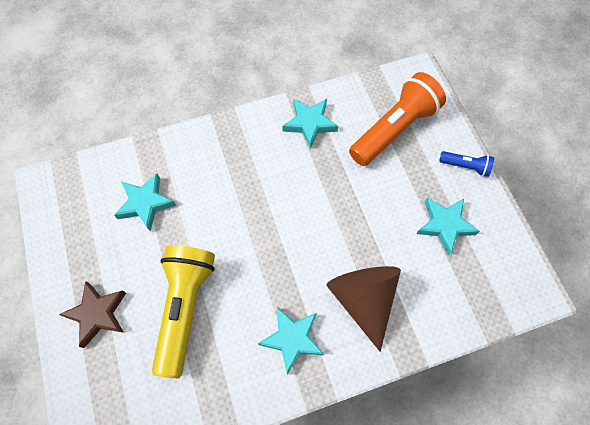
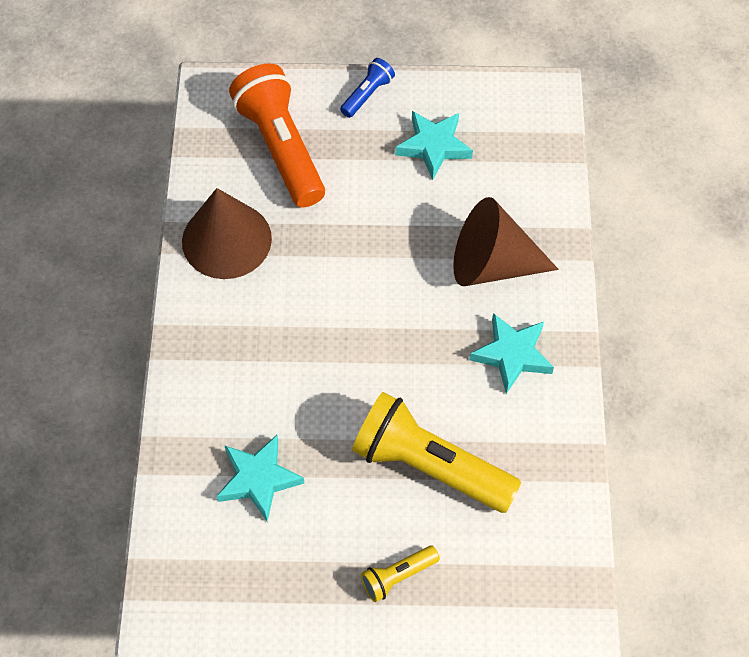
camera: 70 degrees left, 5 degrees down
(97, 314) = (397, 576): brown star -> yellow flashlight
(310, 123) = (226, 240): turquoise star -> brown cone

